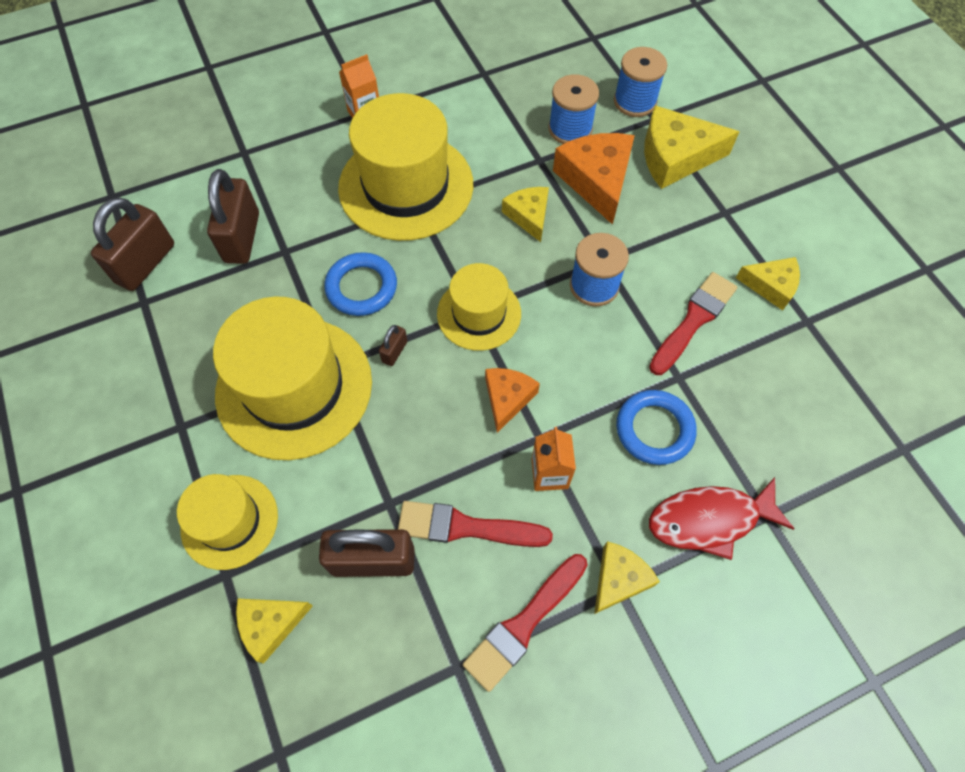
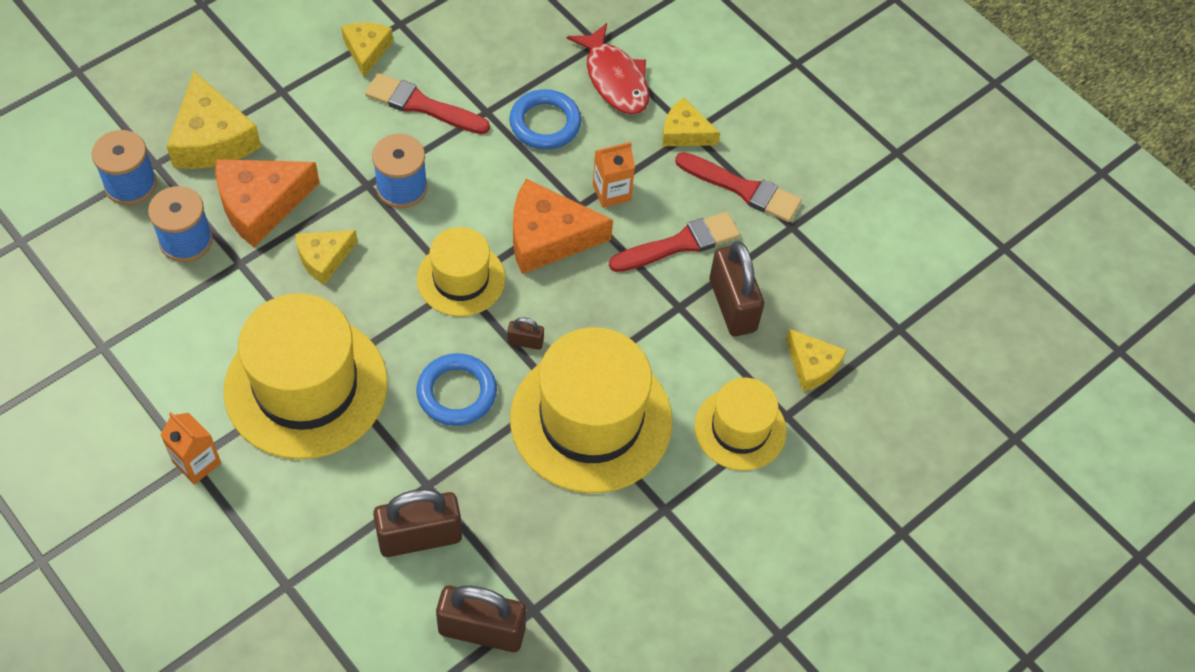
camera: 110 degrees left, 5 degrees down
(466, 527) = (680, 244): red brush -> red brush turned 105 degrees counterclockwise
(507, 398) = (548, 237): orange cheese -> orange cheese, size x1.68

